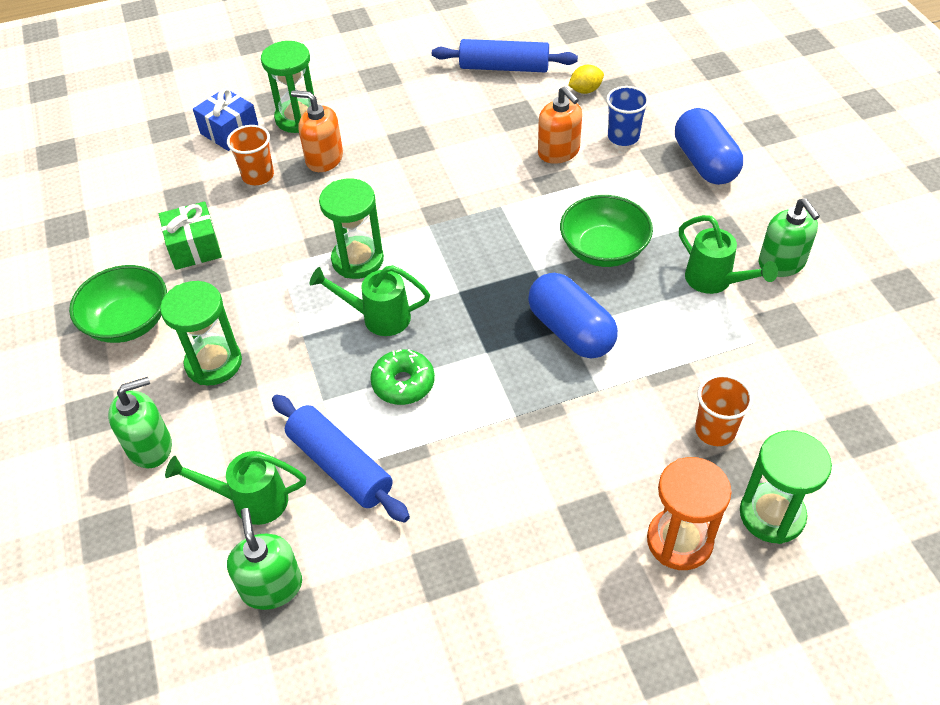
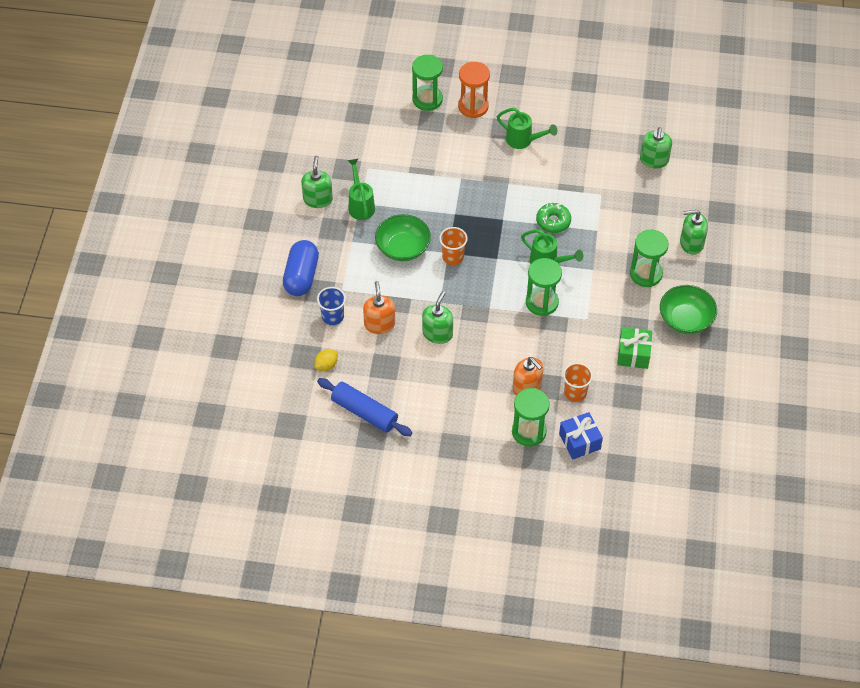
camera: 155 degrees left, 5 degrees up
(250, 501) = (651, 198): green watering can -> green watering can (523, 140)
(340, 466) = (602, 196): blue rolling pin -> none
(477, 170) = (437, 333): none -> green soap dispenser
(571, 331) = (453, 211): blue capsule -> none
(585, 90) = (326, 365): yellow lemon -> yellow lemon turned 45 degrees counterclockwise
(715, 430) = (422, 139): orange cup -> orange cup (453, 257)

